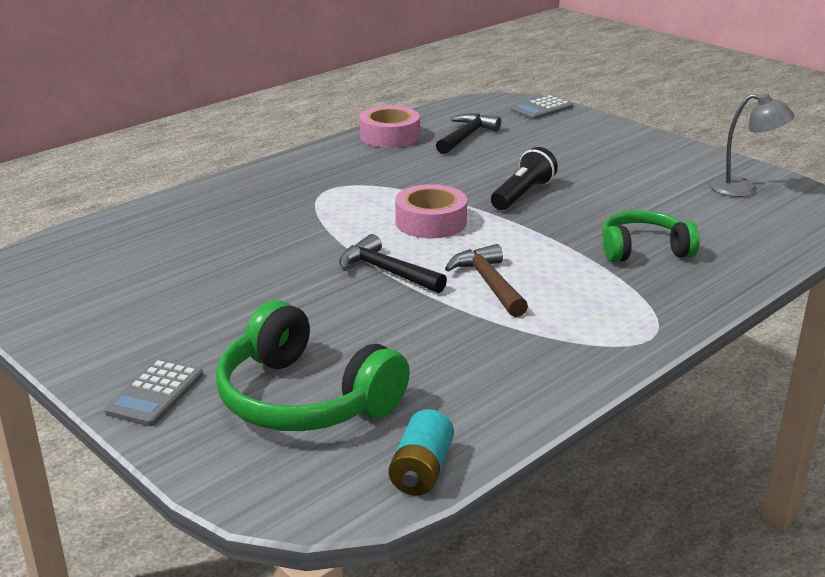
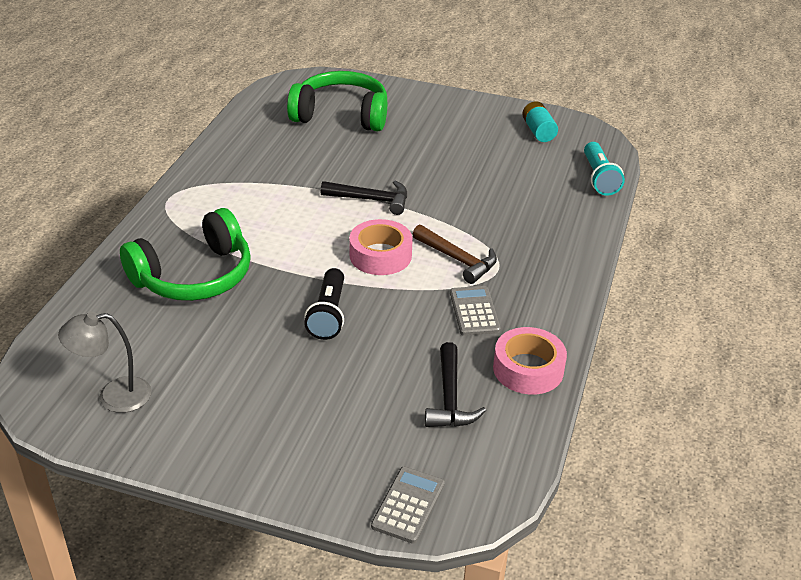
camera: 150 degrees right, 10 degrees up
(103, 229) = (599, 178): none -> turquoise flashlight
(155, 393) = (416, 99): grey calculator -> grey calculator (474, 311)
(421, 470) = (258, 102): turquoise battery -> turquoise battery (538, 131)
(488, 283) = (295, 210): brown hammer -> brown hammer (458, 260)
(643, 250) = (194, 276): green headphones -> green headphones, size x1.54

